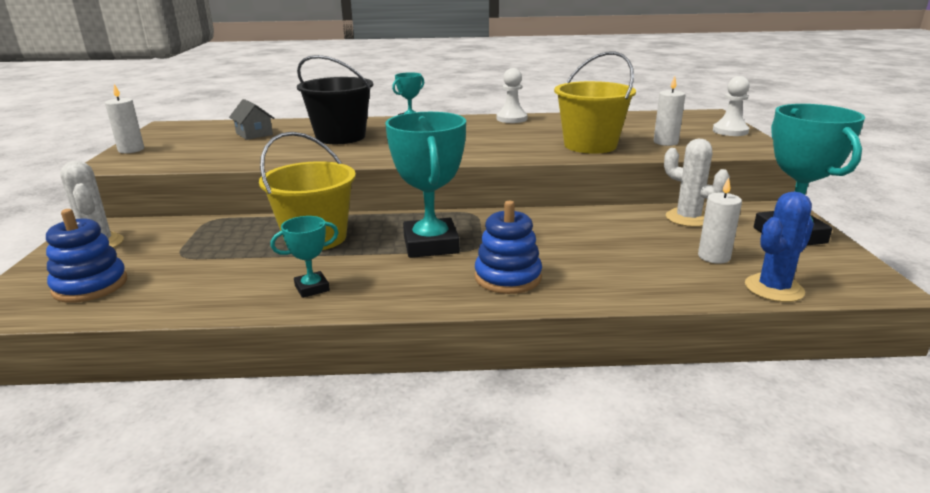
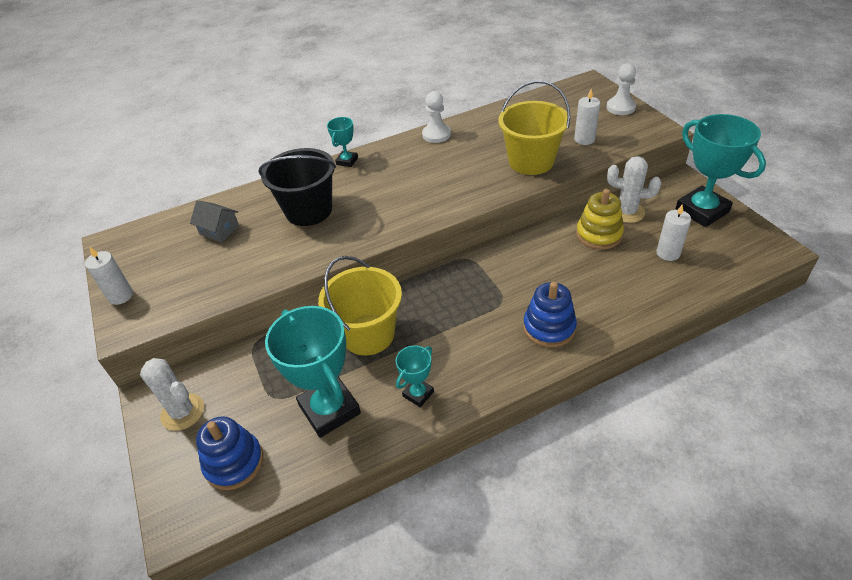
camera: 20 degrees left, 20 degrees up
(430, 245) = (466, 310): turquoise trophy -> turquoise trophy (329, 409)
(637, 227) = (599, 234): none -> yellow stacking toy
(774, 288) = (721, 275): blue cactus -> none

